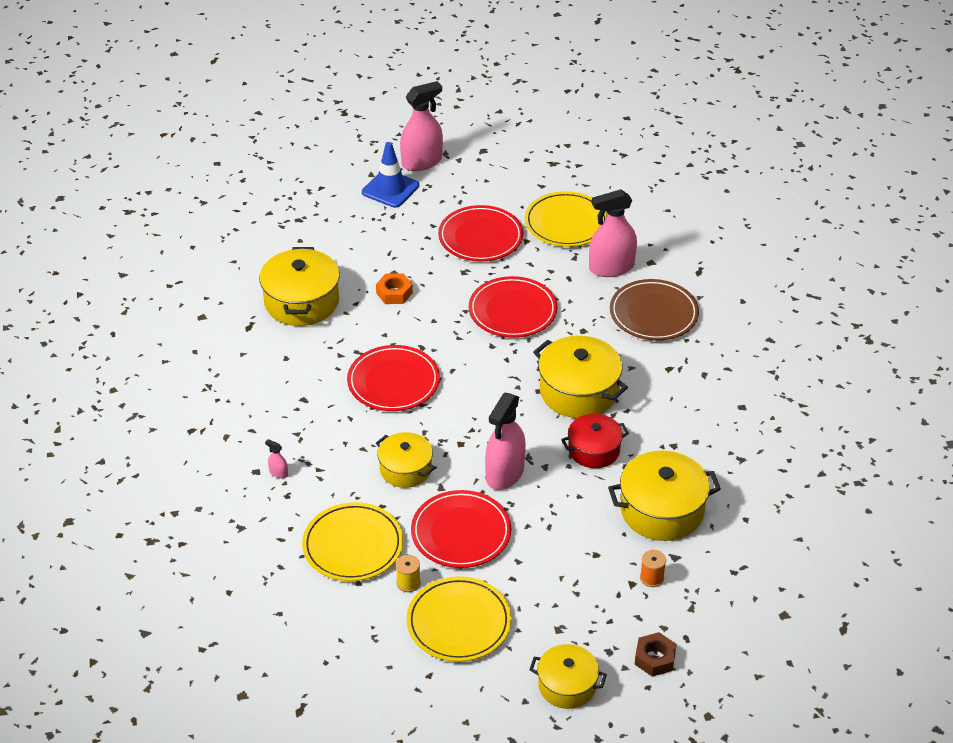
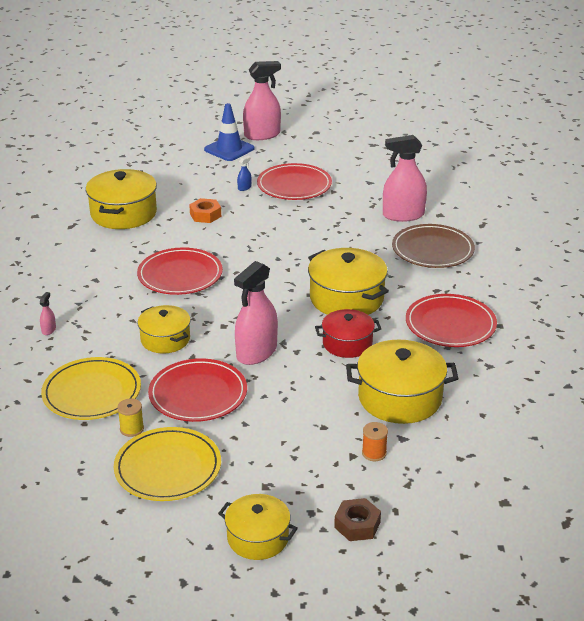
camera: 10 degrees right, 10 degrees down
(278, 473) = (48, 330): pink spray bottle -> pink spray bottle turned 60 degrees clockwise
(425, 247) = (244, 188): none -> blue spray bottle
(512, 311) = (305, 236): red plate -> red plate (450, 324)
(566, 223) = (372, 183): yellow plate -> none

